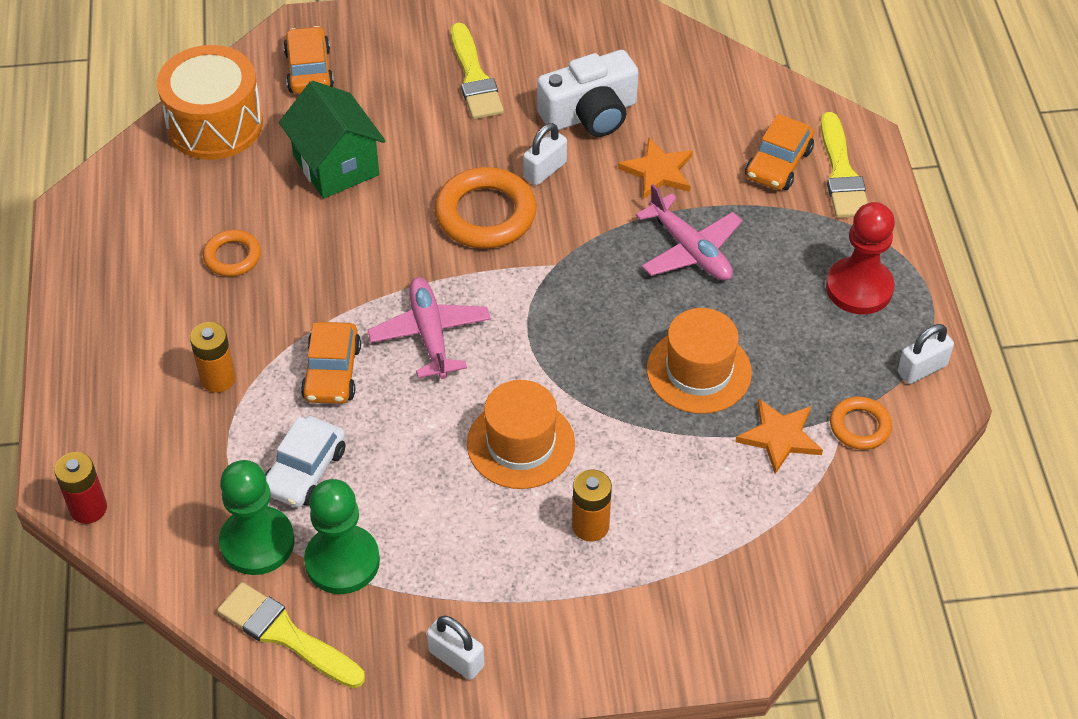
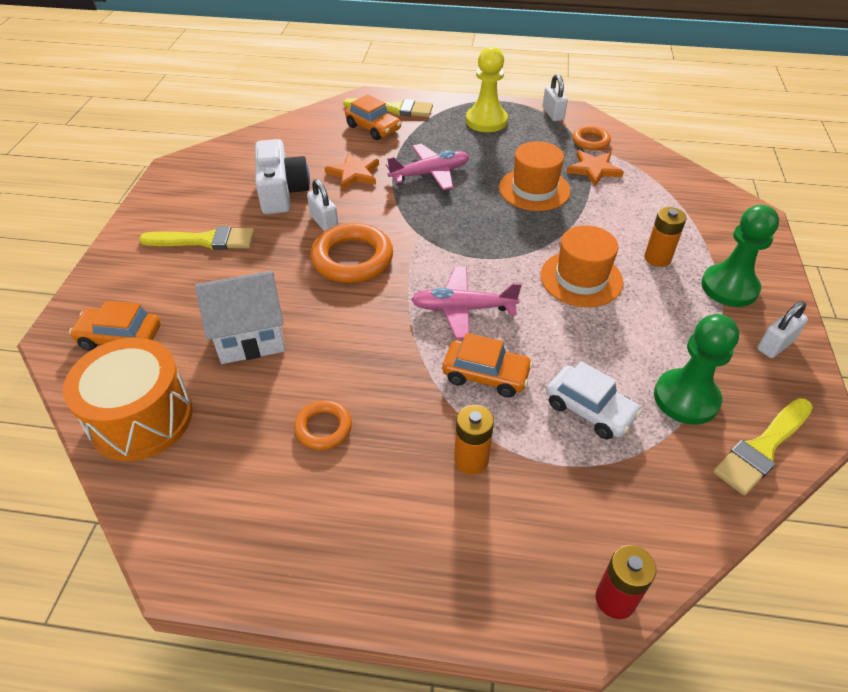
camera: 75 degrees left, 5 degrees down
(257, 542) = (665, 455): green pawn -> green pawn (729, 287)
(336, 165) = (250, 337): green house -> white house
(859, 288) = (486, 121): red pawn -> yellow pawn

